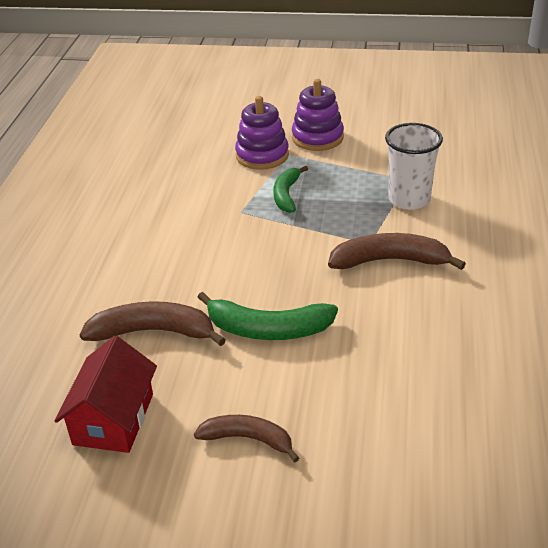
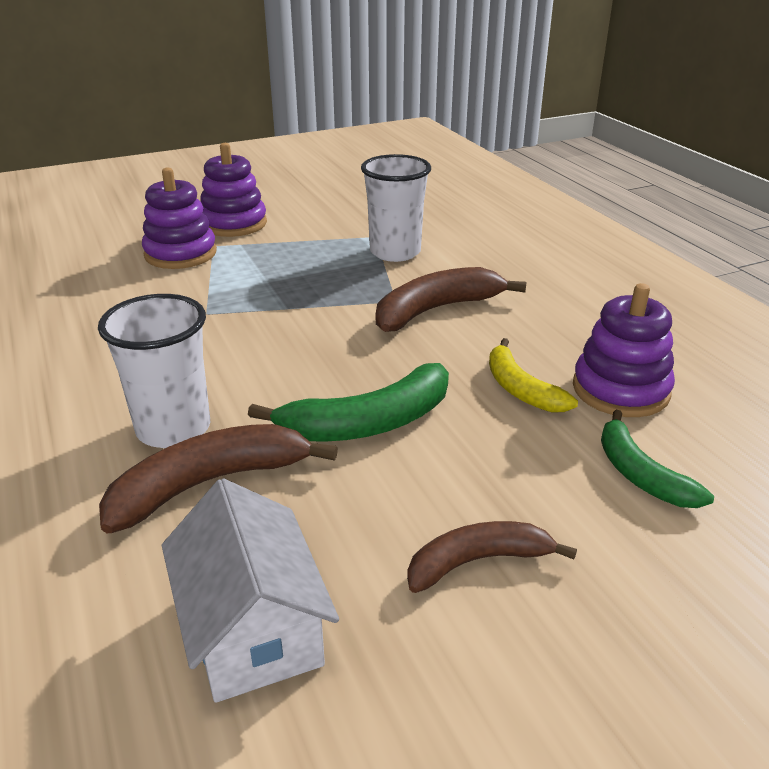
camera: 35 degrees left, 5 degrees down
(113, 419) = (253, 628): red house -> white house
(161, 289) = (173, 428): none -> white cup
(286, 195) = (250, 282): green banana -> green banana (640, 474)
(385, 344) = (520, 389): none -> yellow banana
(453, 372) = (620, 390): none -> purple stacking toy

